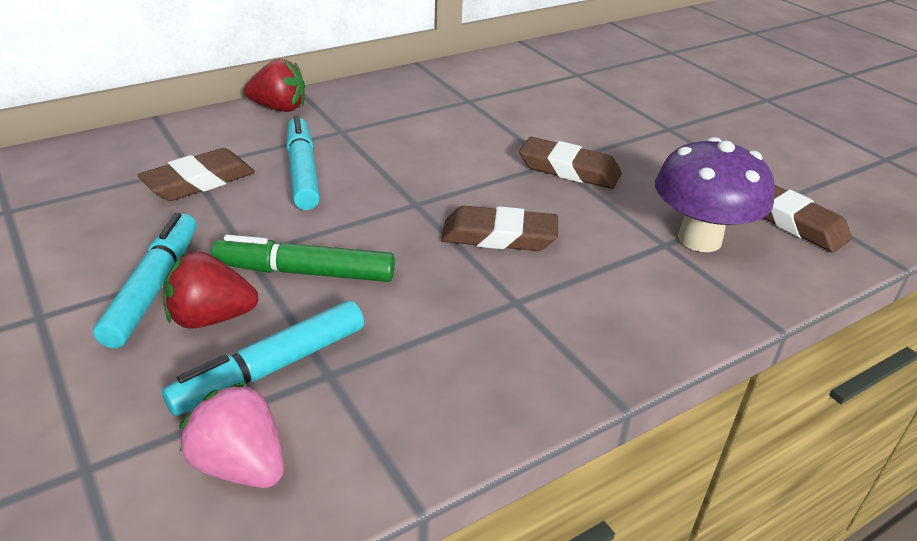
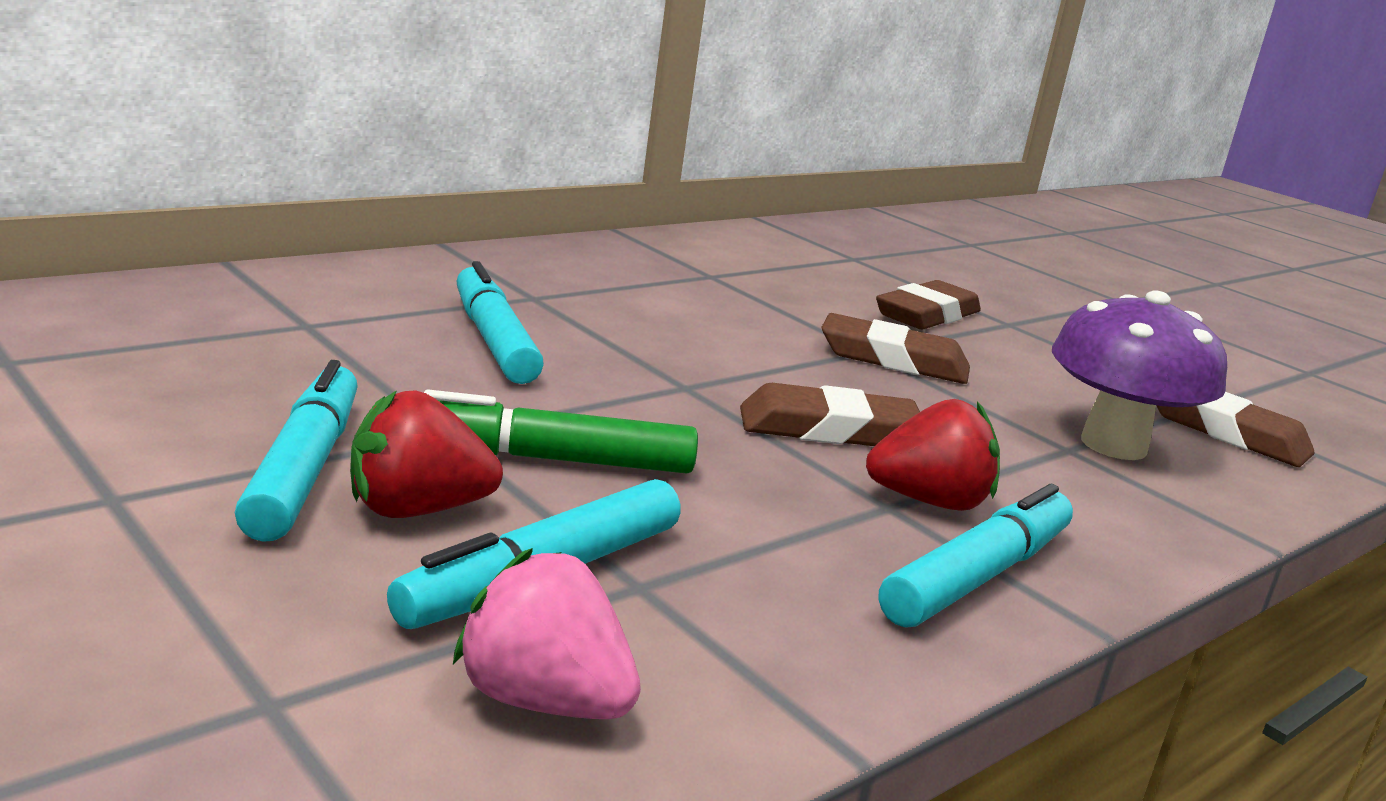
camera: 10 degrees left, 15 degrees down
(199, 181) = (330, 342): brown eraser -> brown eraser (927, 315)
(279, 108) = (425, 265): red strawberry -> red strawberry (929, 502)
(552, 360) = (976, 577): none -> turquoise marker

